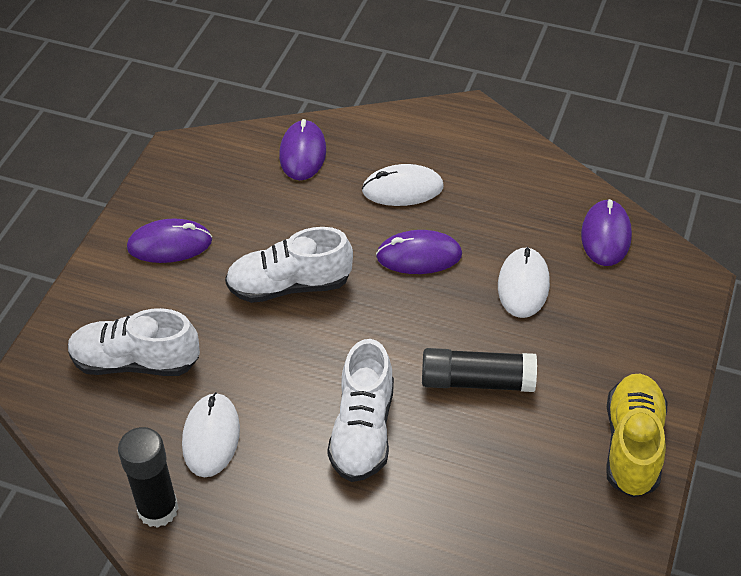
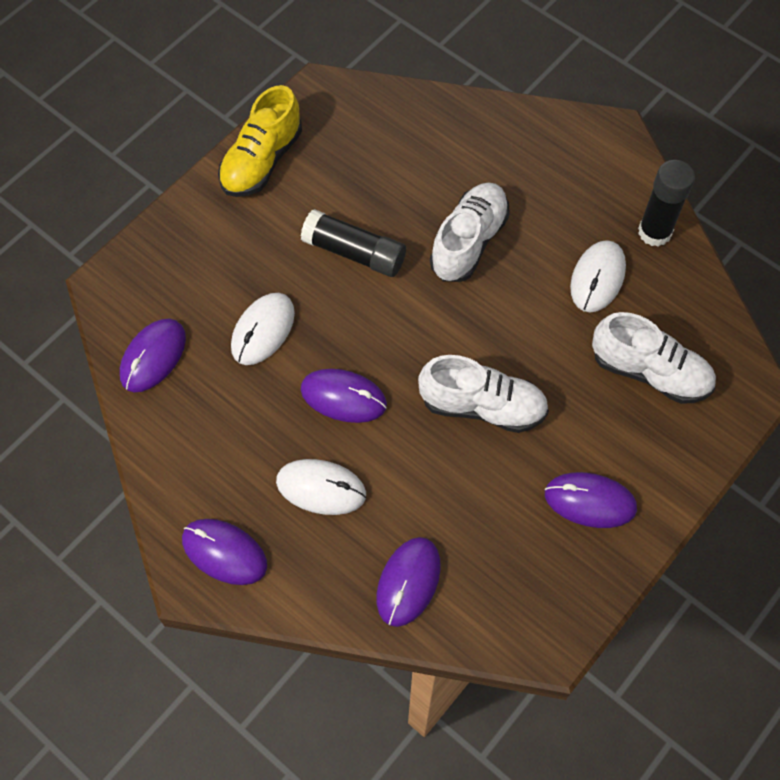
camera: 160 degrees left, 15 degrees up
(454, 131) = (224, 552): none -> purple mouse

